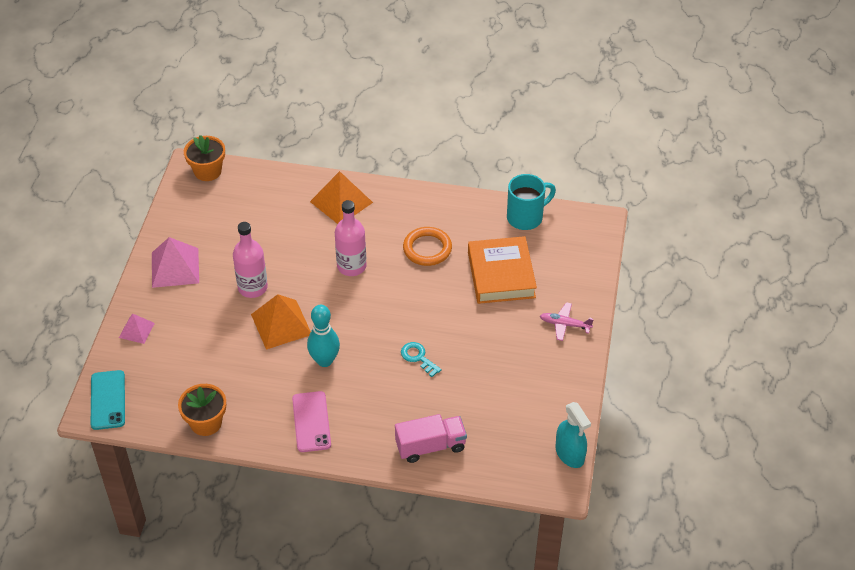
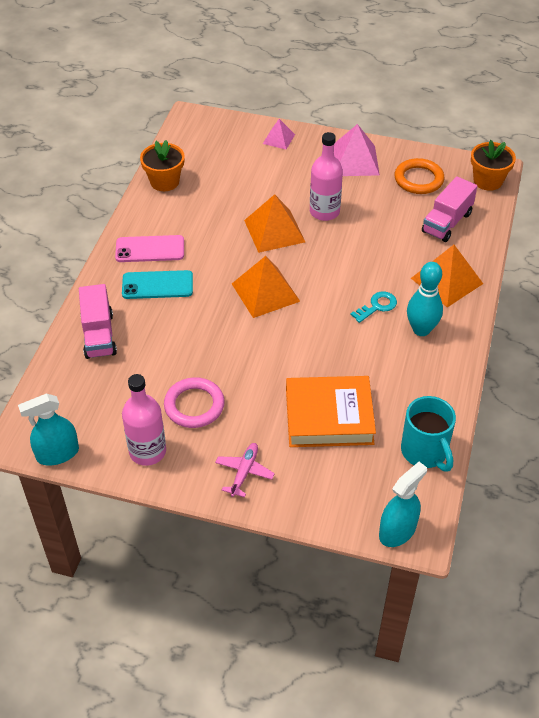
camera: 95 degrees right, 0 degrees up
(108, 400) = (202, 125): turquoise phone -> turquoise phone (157, 285)
(266, 200) = (447, 222): none -> pink truck
(324, 360) = (223, 260): turquoise bowling pin -> turquoise bowling pin (421, 329)
(351, 266) = (349, 285): pink bottle -> pink bottle (147, 451)
(364, 325) = (265, 292): none -> orange pyramid
(418, 357) = (215, 332): turquoise key -> turquoise key (377, 306)
(427, 249) = (373, 350): orange ring -> orange ring (418, 179)
(503, 364) = (194, 405): none -> pink ring
(598, 233) = (397, 531): none -> turquoise spray bottle

